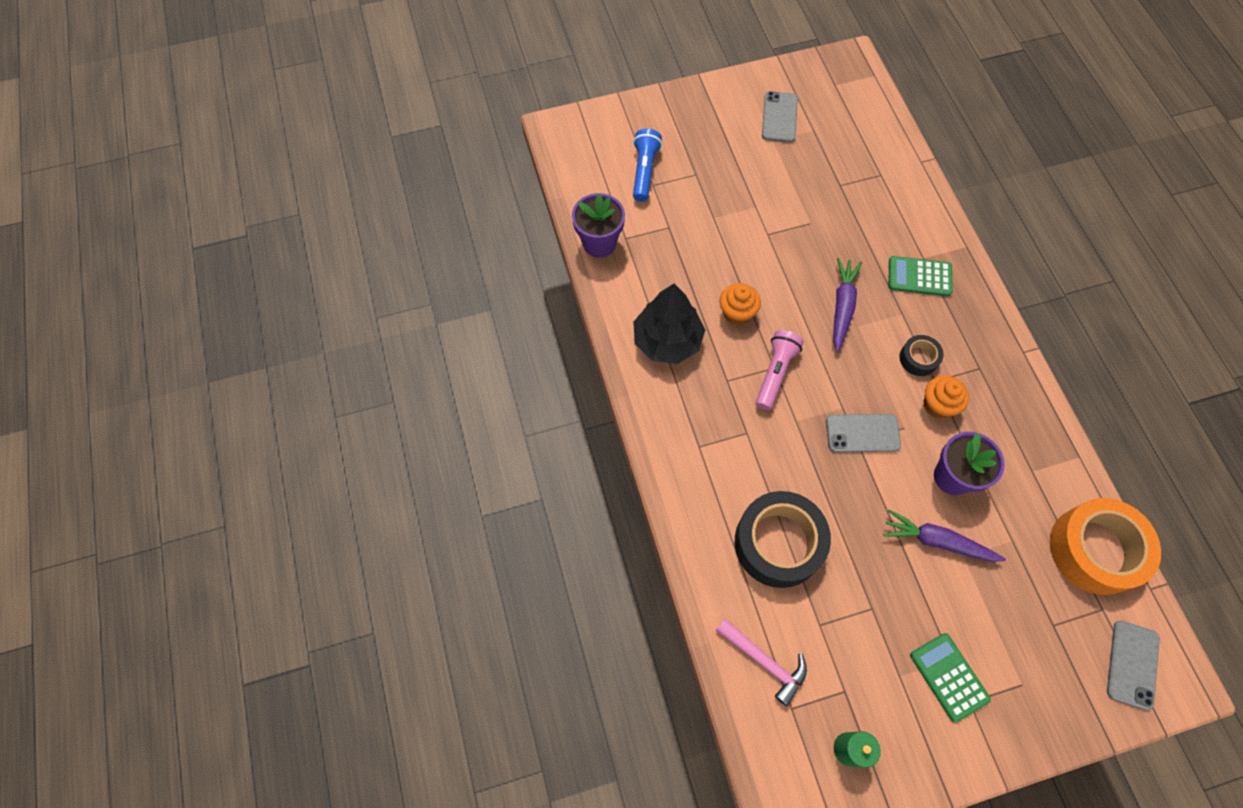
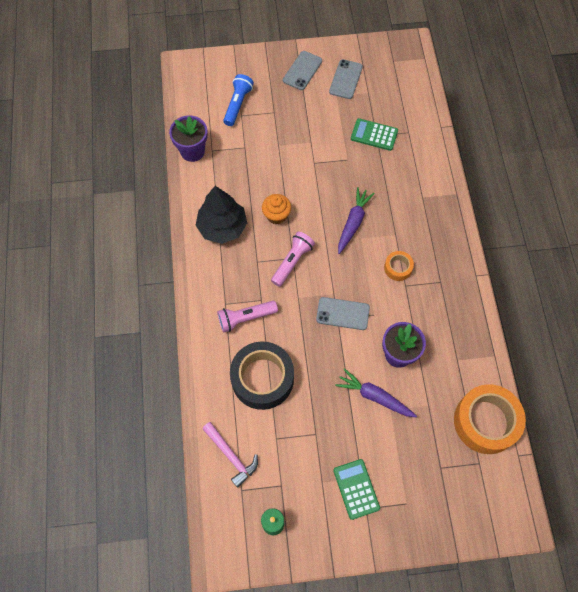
camera: 10 degrees right, 0 degrees up
(732, 462) = (245, 318): none -> pink flashlight
(918, 358) = (398, 268): black tape -> orange tape
(919, 276) = (415, 210): green calculator -> green calculator (374, 135)
(937, 405) = (402, 303): orange cupcake -> none
(1132, 664) = (489, 504): grey phone -> grey phone (302, 71)

